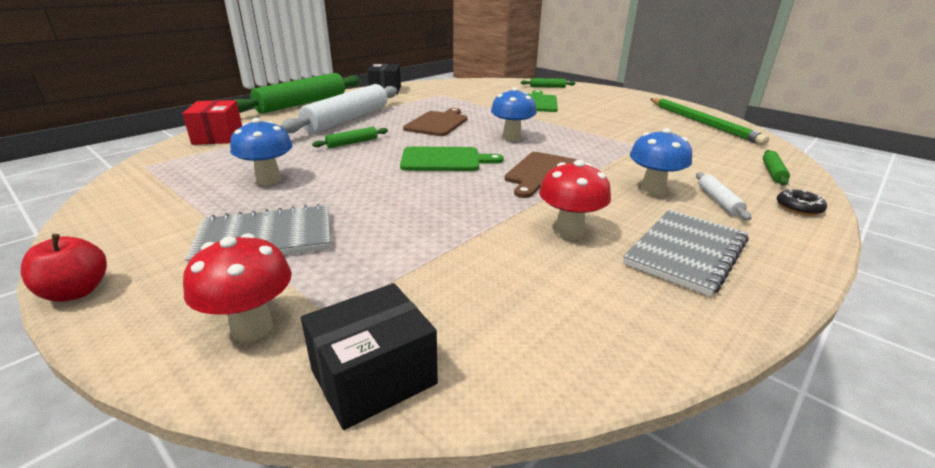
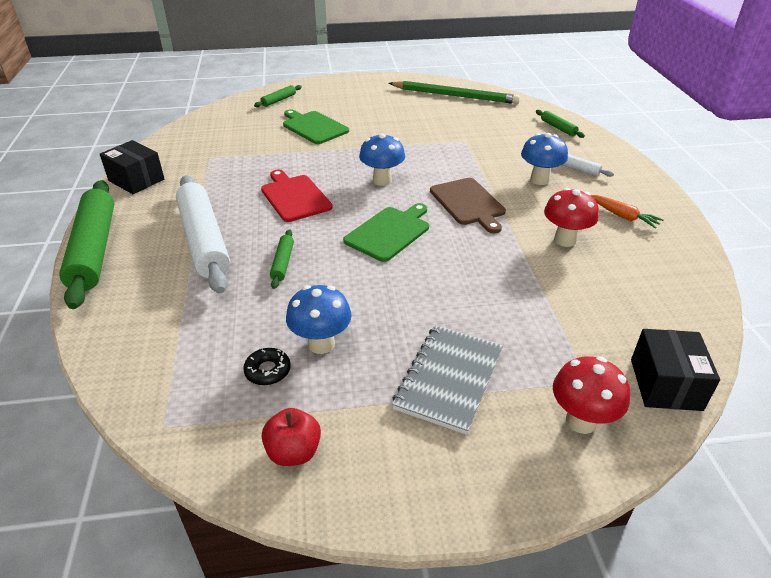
camera: 50 degrees left, 10 degrees up
(76, 292) = (454, 513): red apple -> red apple (294, 452)
(218, 137) = (133, 346): red box -> none
(437, 123) = (294, 197): brown cutting board -> red cutting board
(685, 252) = (623, 216): grey notebook -> orange carrot
(799, 207) = (606, 151): black donut -> black donut (268, 371)

